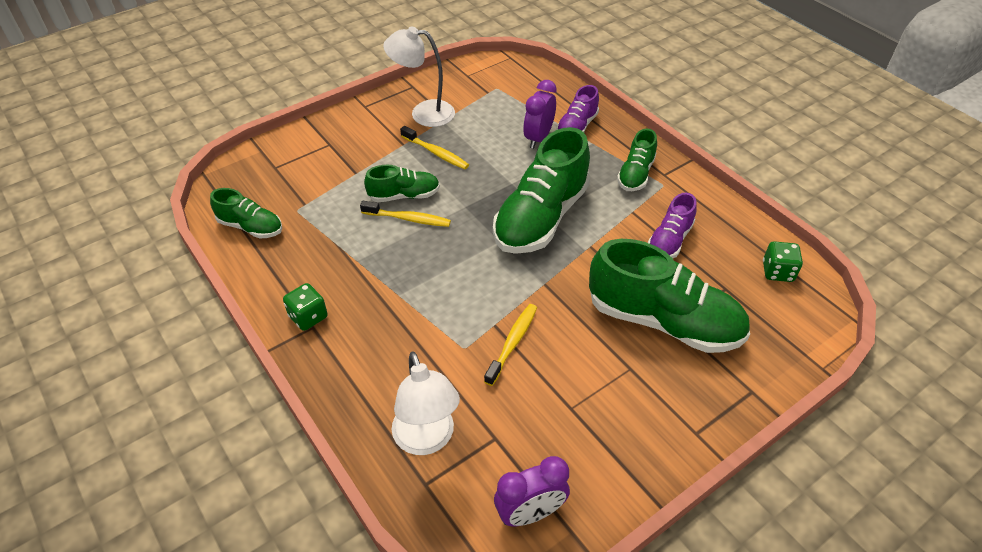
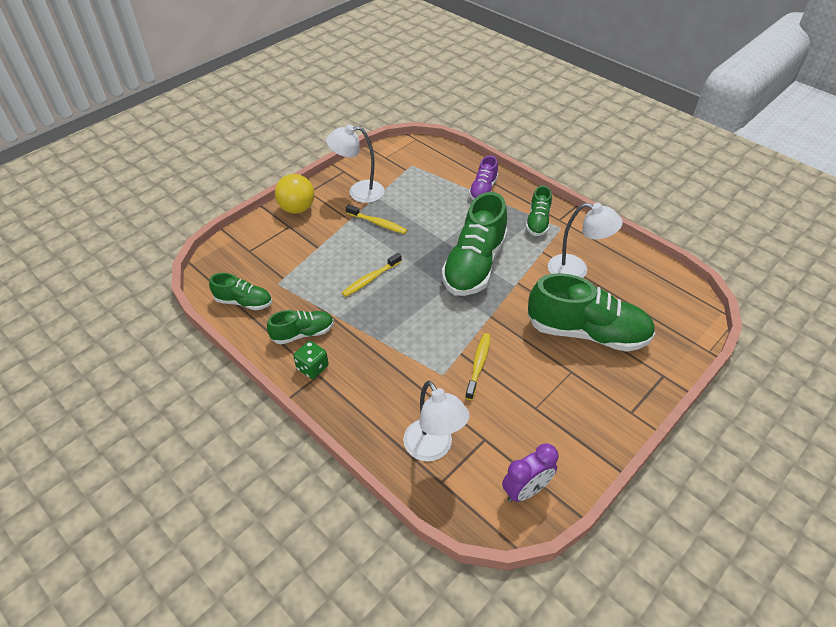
camera: 10 degrees left, 0 degrees up
(345, 124) = (297, 208): none -> yellow ball
(404, 195) = (362, 261): green shoe -> green shoe (303, 333)
(408, 219) = (370, 279): yellow toothbrush -> yellow toothbrush turned 135 degrees clockwise
(538, 138) = (455, 202): purple clock -> none
(669, 240) = (576, 270): purple shoe -> white lamp
(777, 272) = (660, 284): green dice -> none

